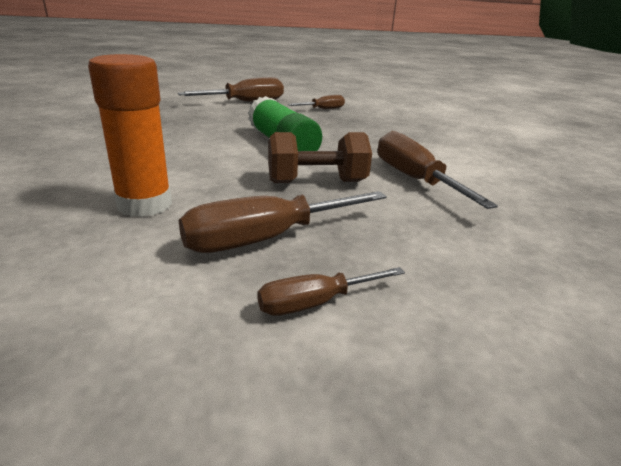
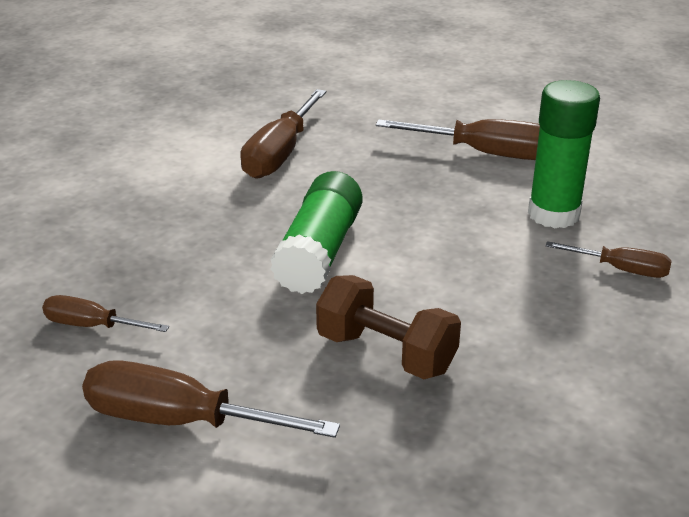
camera: 135 degrees left, 5 degrees up
(144, 205) = (553, 214): orange glue stick -> green glue stick
(316, 303) = (499, 116): brown screwdriver -> brown screwdriver (621, 269)
(317, 182) = (374, 183): brown dumbbell -> brown dumbbell (386, 353)

